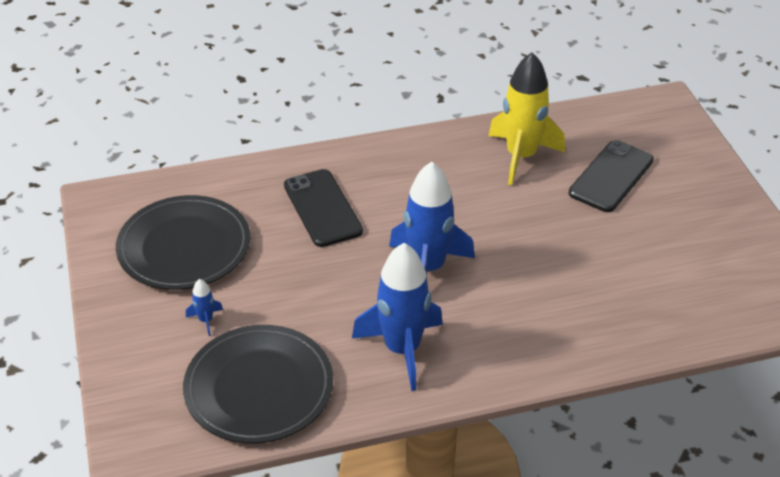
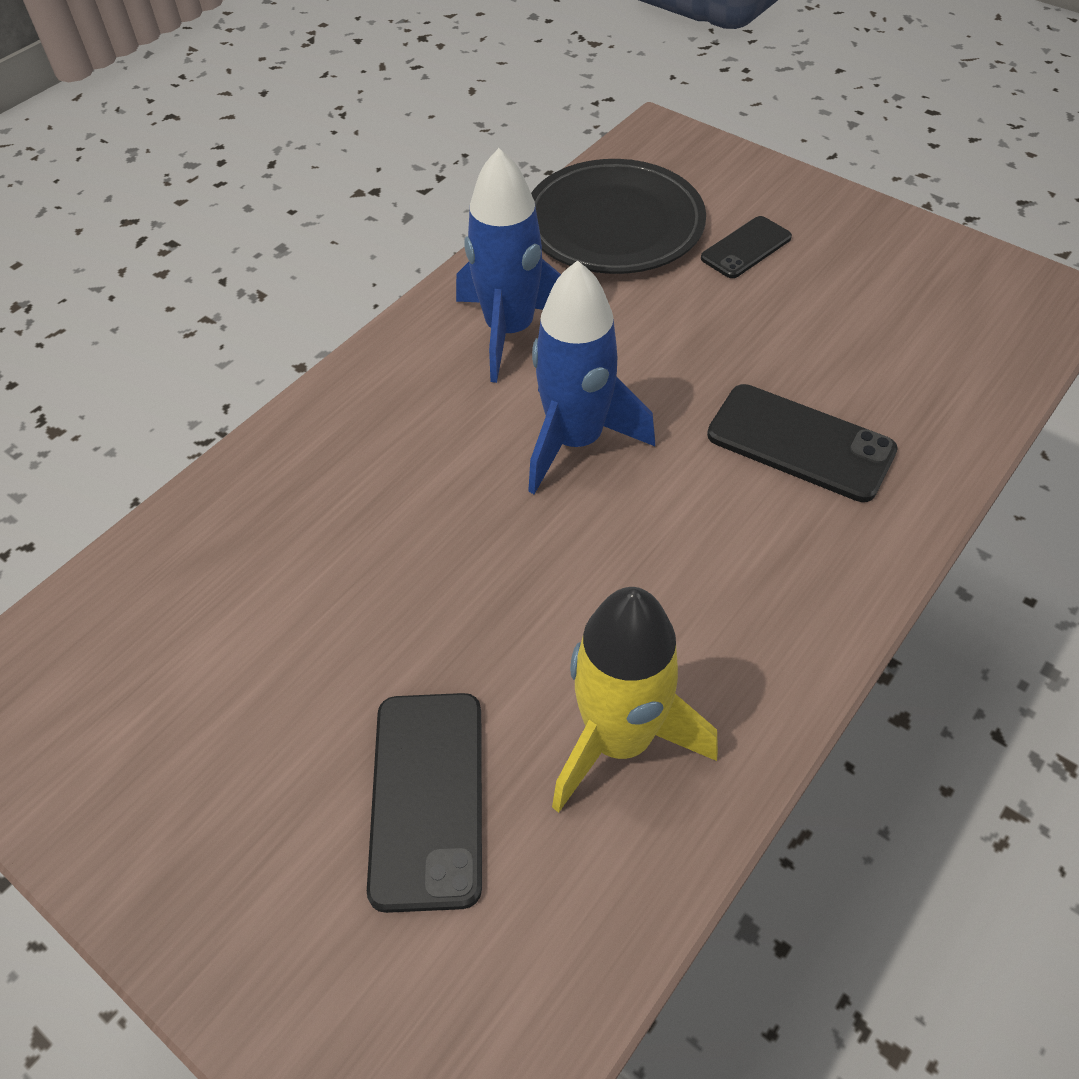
camera: 145 degrees right, 10 degrees up
(184, 247) = (880, 301): black plate -> none
(206, 320) = (746, 248): blue rocket -> black phone

